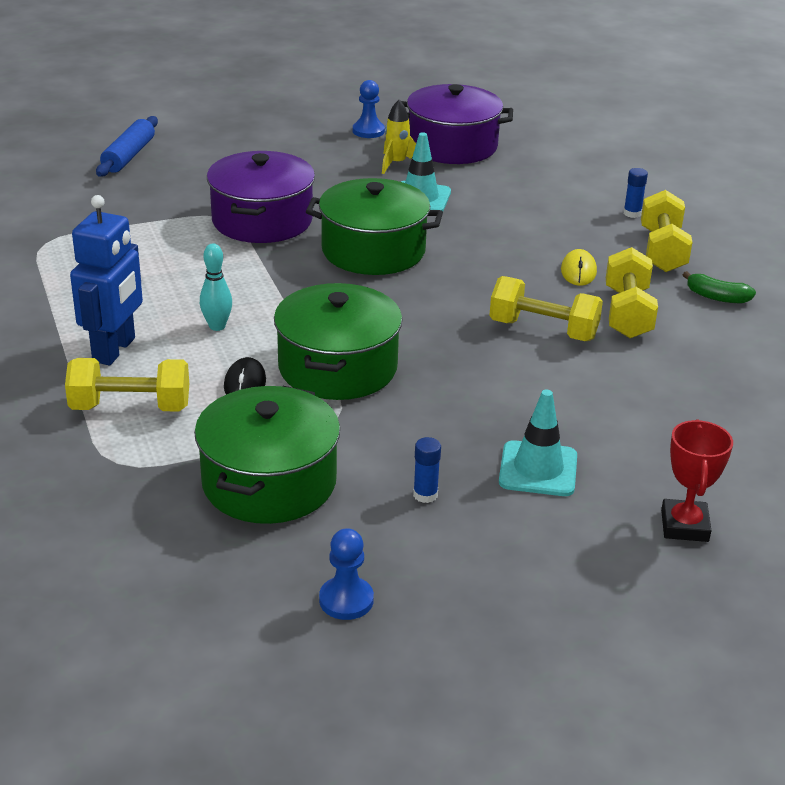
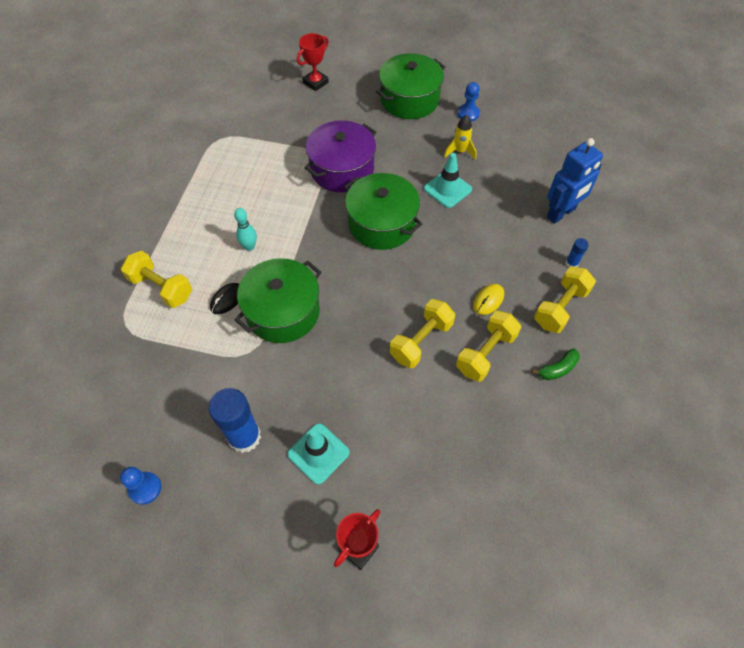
camera: 35 degrees right, 25 degrees up
(114, 350) = (187, 240): blue robot -> blue robot (561, 213)
(128, 156) = (315, 82): blue rolling pin -> red trophy
(269, 482) = (179, 381): green pot -> green pot (409, 100)
(425, 495) = (244, 437): blue glue stick -> blue glue stick, size x2.17
(452, 146) = (509, 149): purple pot -> none
(543, 330) = (421, 341): yellow dumbbell -> yellow dumbbell turned 75 degrees clockwise
(717, 297) = (557, 368): green banana -> green banana turned 90 degrees counterclockwise

